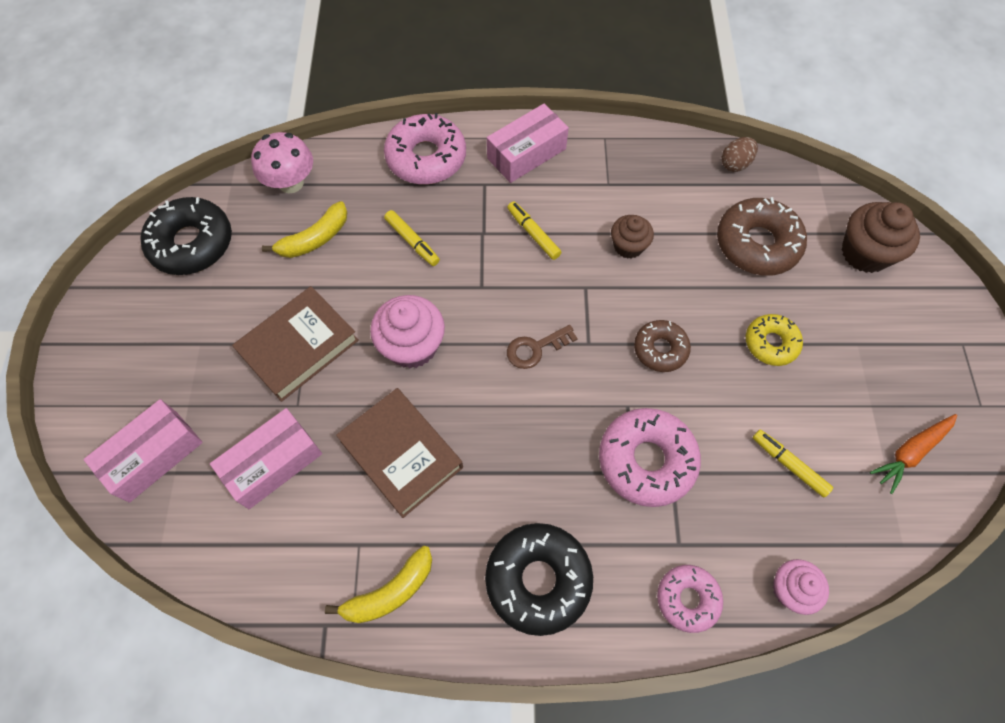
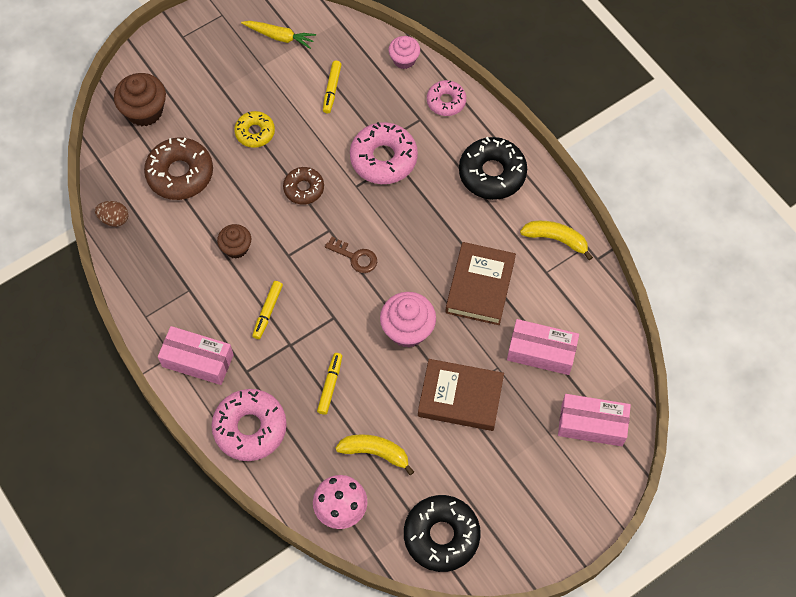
camera: 125 degrees left, 0 degrees up
(910, 453) = (279, 37): orange carrot -> yellow carrot

